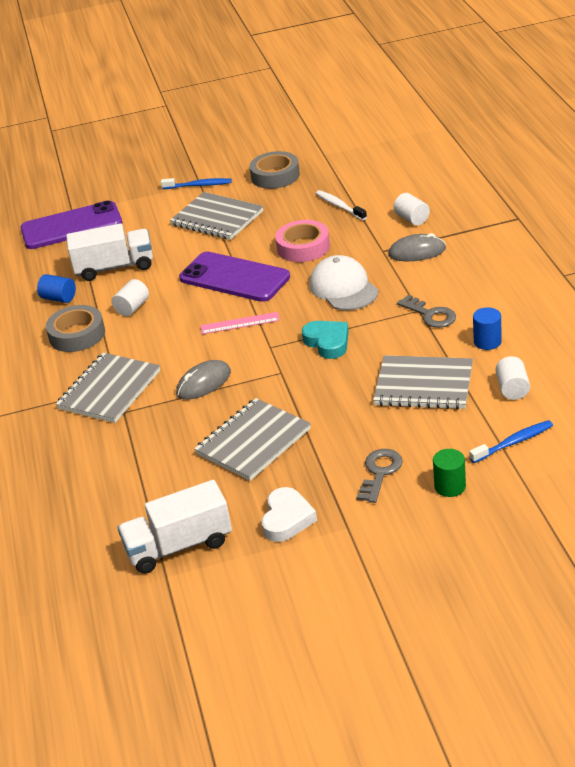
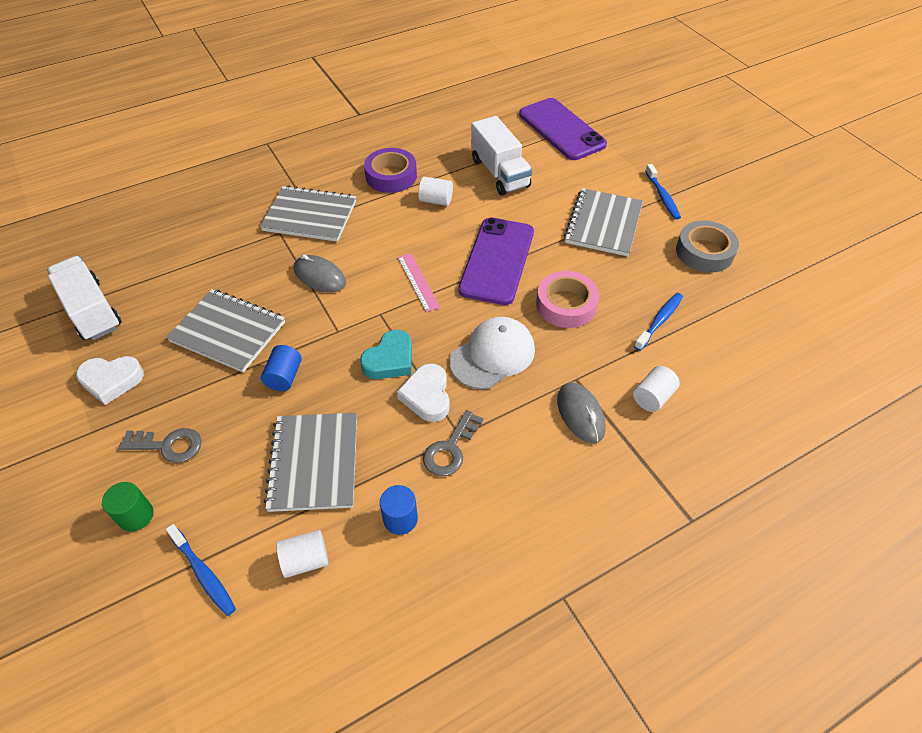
camera: 70 degrees right, 15 degrees up
(59, 298) = (445, 151): blue cylinder -> blue cylinder (284, 376)
(77, 334) = (391, 176): grey tape -> purple tape
(339, 206) = (659, 321): white toothbrush -> blue toothbrush
(374, 324) = (427, 396): none -> white heart

